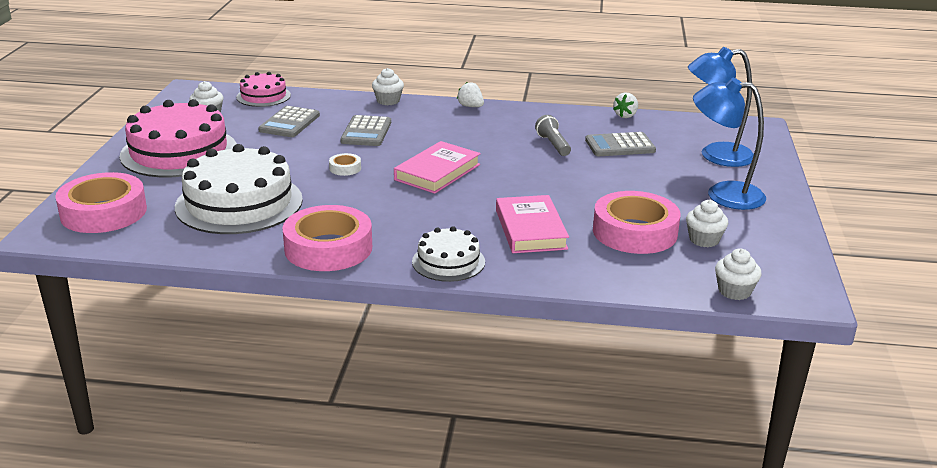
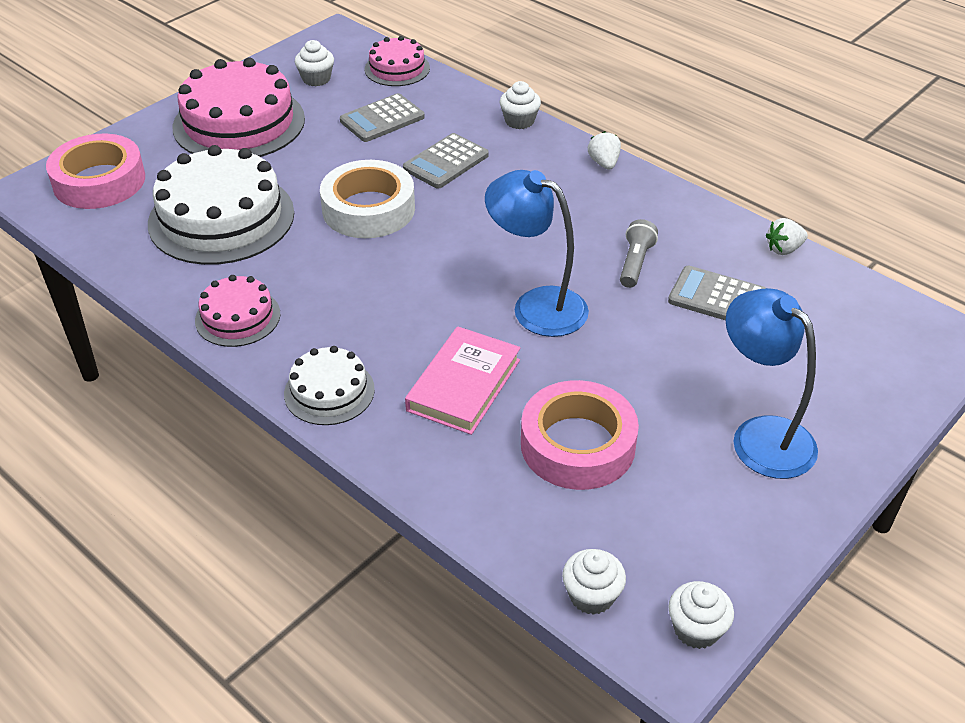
camera: 35 degrees right, 15 degrees up
(328, 248) = (238, 317): pink tape -> pink cake
(345, 168) = (368, 209): white tape -> white tape, size x2.39
(437, 172) = (457, 254): pink book -> none
(704, 240) = (648, 497): white cupcake -> white cupcake (696, 629)
(716, 156) = (828, 366): blue lamp -> blue lamp (536, 306)

